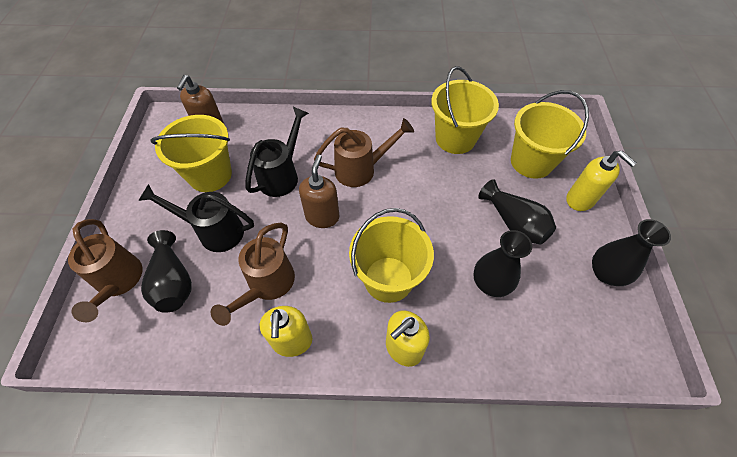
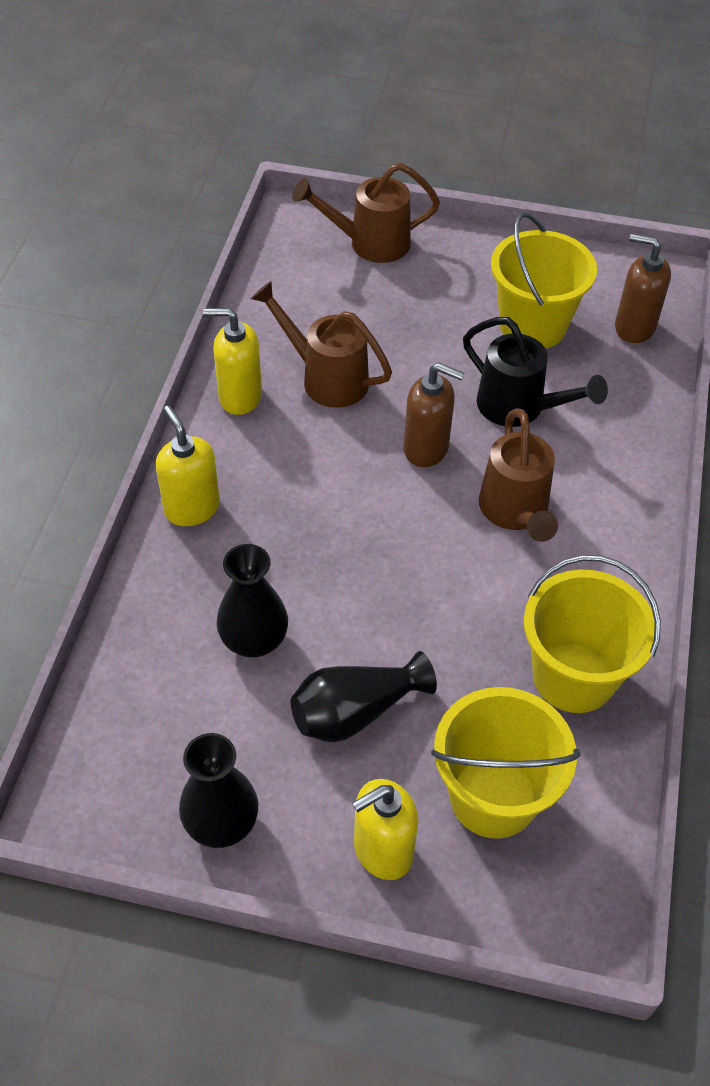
camera: 100 degrees right, 5 degrees down
(173, 282) = (357, 290): black vase -> none
(215, 231) = (426, 329): black watering can -> none
(388, 279) = (298, 511): yellow bucket -> none

